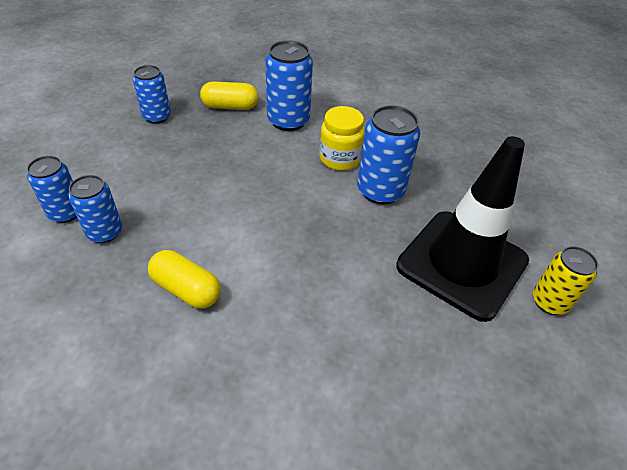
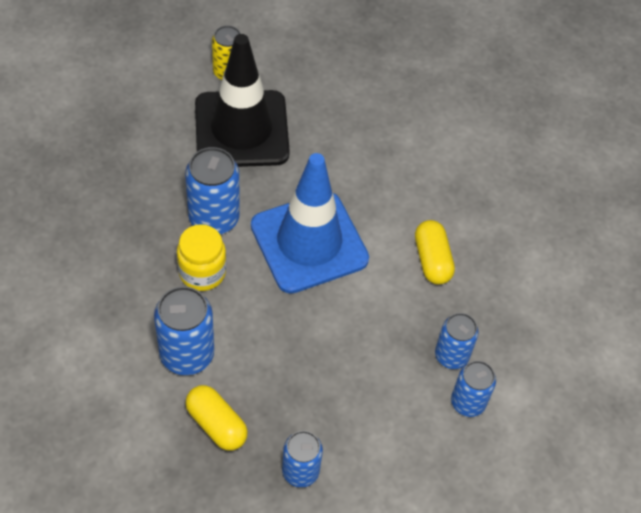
camera: 135 degrees left, 10 degrees up
(299, 225) = (309, 242): none -> blue traffic cone

